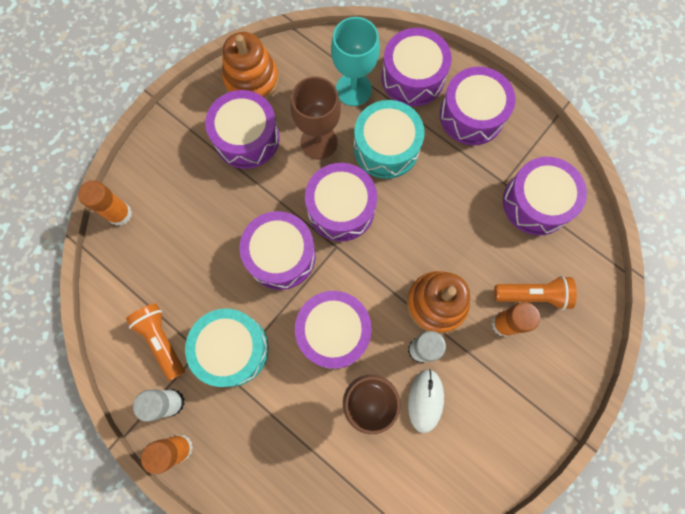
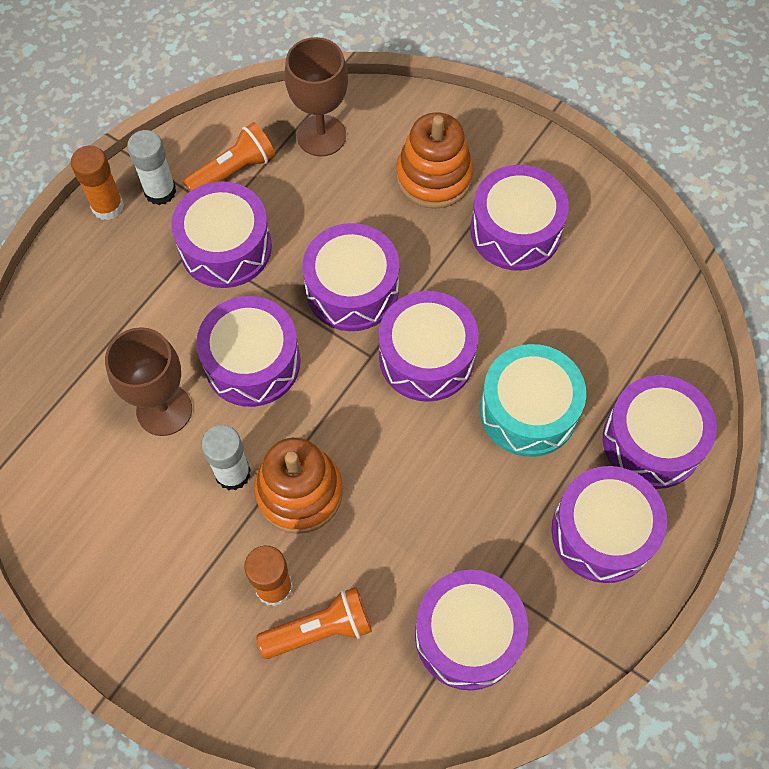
camera: 85 degrees right, 10 degrees down
(120, 214) = (390, 104): orange glue stick -> none
(232, 349) = (226, 247): turquoise drum -> purple drum
(251, 80) = (605, 226): orange stacking toy -> orange stacking toy (434, 177)
(319, 142) = (523, 320): brown goblet -> brown goblet (321, 135)
(353, 89) = (615, 359): turquoise goblet -> none
(425, 400) = (164, 483): white mouse -> none
(532, 295) = (319, 630): orange flashlight -> orange flashlight turned 105 degrees counterclockwise

